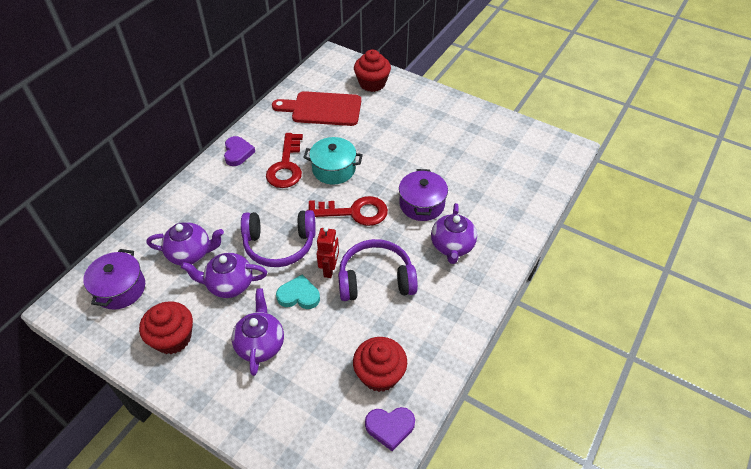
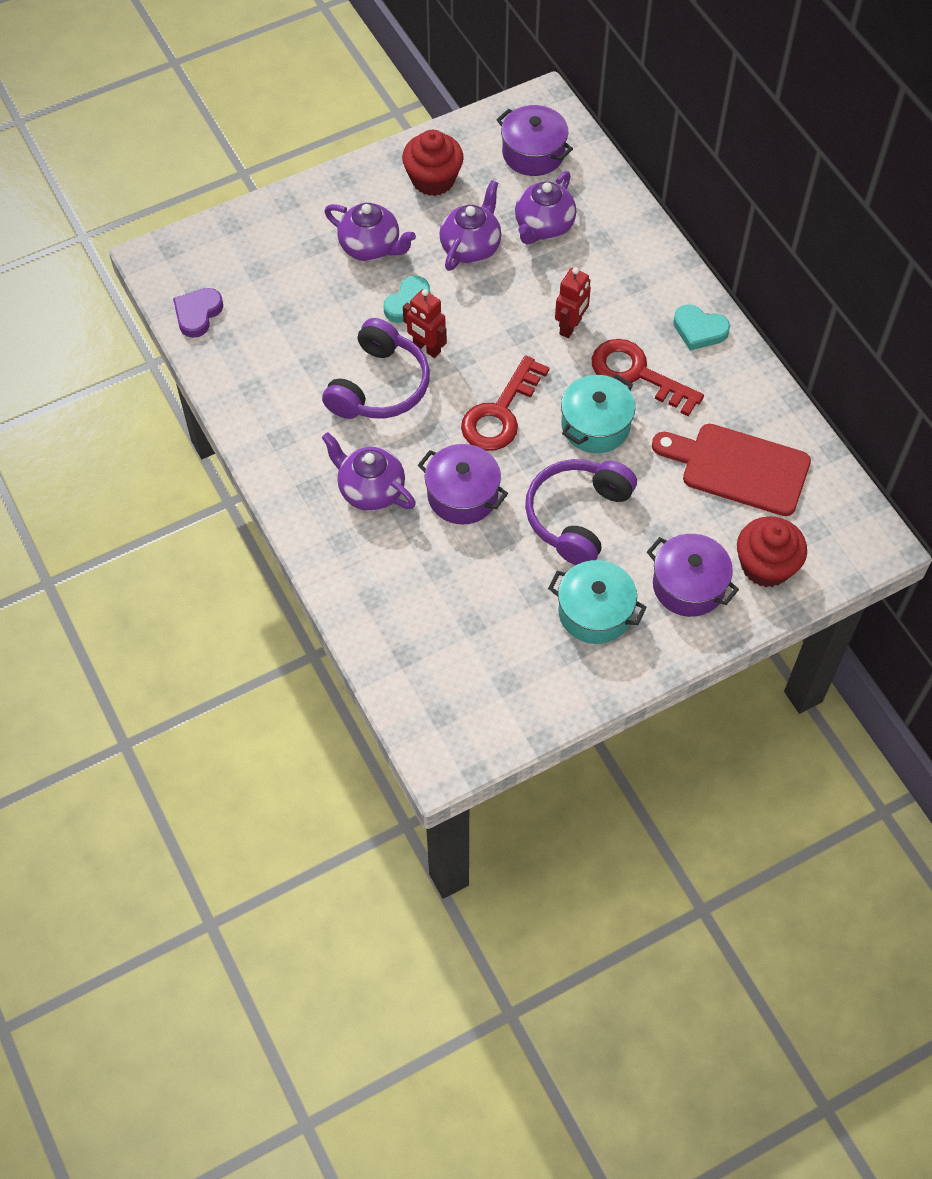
camera: 120 degrees right, 10 degrees up
(238, 153) = (699, 330): purple heart -> turquoise heart
(268, 207) = (571, 327): none -> red robot
(279, 244) = (499, 315): purple headphones -> purple headphones (577, 516)
(322, 109) = (738, 468): red cutting board -> red cutting board turned 105 degrees counterclockwise
(379, 374) = (258, 332): red cupcake -> none
(404, 103) = (688, 586): none -> purple pot
(446, 128) = (595, 612): none -> turquoise pot

